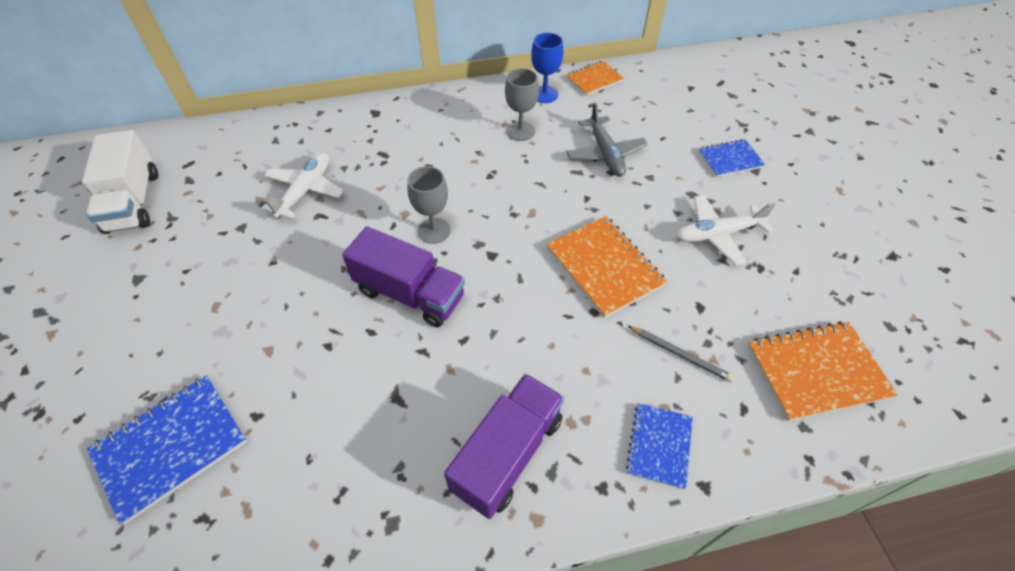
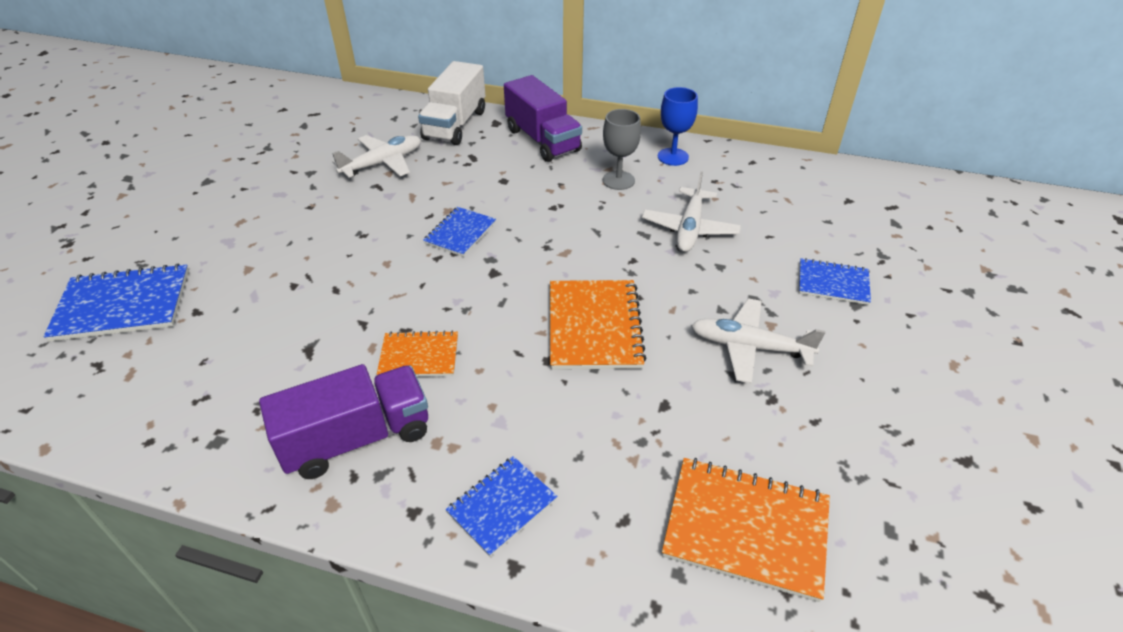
camera: 30 degrees right, 10 degrees down
(134, 201) = (252, 127): white truck -> white truck (455, 125)
(410, 294) = (394, 274): purple truck -> purple truck (542, 140)
(434, 231) = (460, 233): grey goblet -> blue notebook
(594, 79) = (740, 160): orange notebook -> orange notebook (419, 356)
(605, 154) = (689, 229): grey plane -> white plane
(680, 354) = (601, 437): grey pencil -> none

